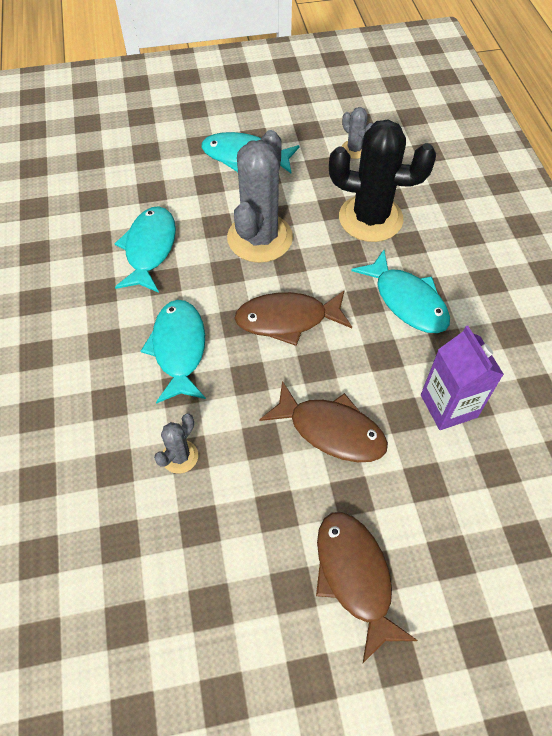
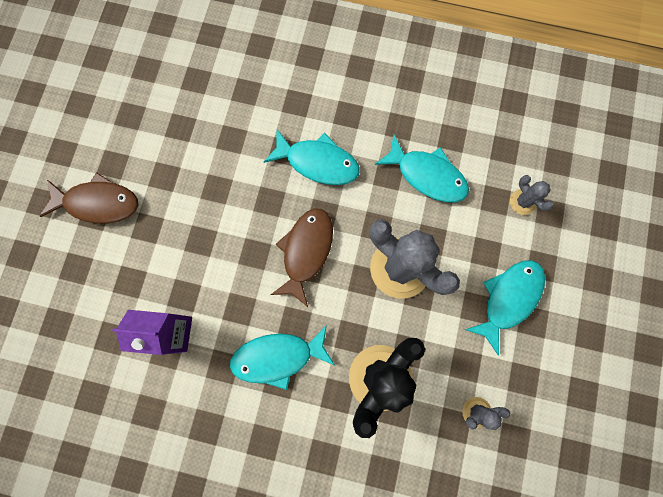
camera: 115 degrees right, 20 degrees up
(180, 456) = (232, 132): grey cactus -> grey cactus (522, 202)
(331, 430) = (199, 238): brown fish -> none

